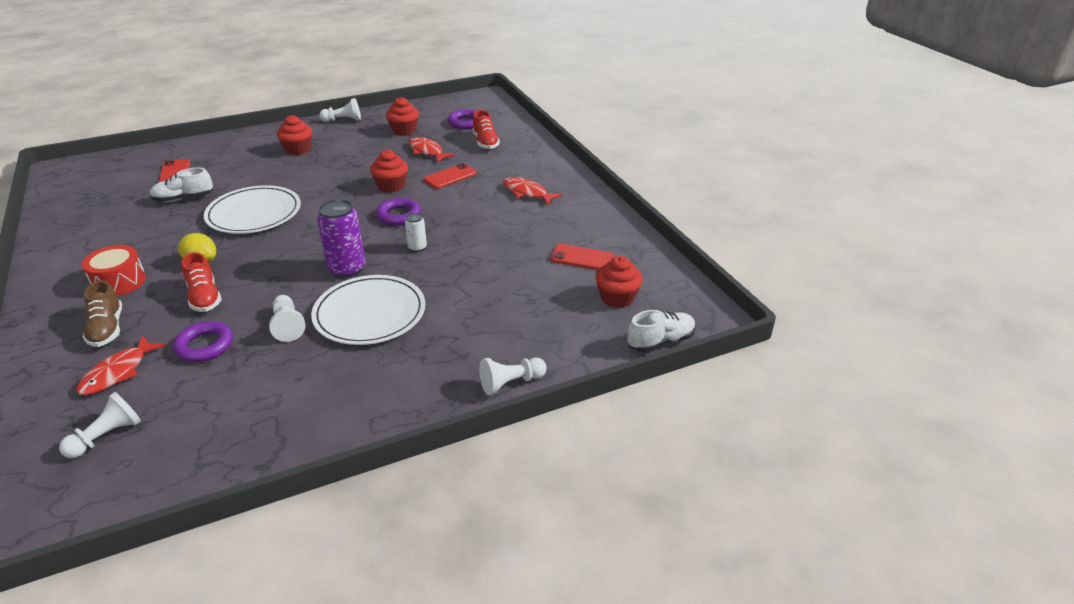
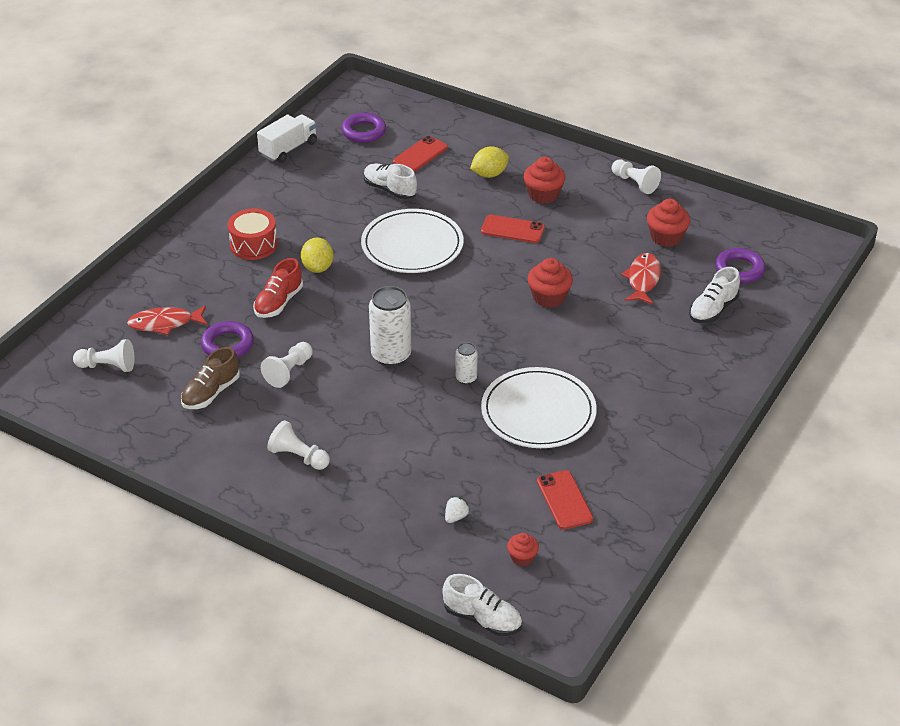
camera: 55 degrees right, 5 degrees up
(53, 221) = (288, 149): none -> white truck
(107, 329) = (200, 282): brown shoe -> brown shoe (211, 393)
(244, 158) = (489, 174): none -> yellow lemon
(347, 269) = (391, 355): purple can -> white can
(370, 313) = (346, 408): white plate -> white plate (538, 412)
(399, 215) = (504, 334): purple ring -> purple ring (364, 131)
(450, 177) = (612, 326): red phone -> red phone (512, 229)
(485, 142) = (713, 310): red shoe -> white shoe
(511, 383) = (337, 545): white pawn -> white pawn (298, 457)
(527, 193) = (643, 398): red fish -> none
(546, 310) = (456, 517): none -> white strawberry
(617, 298) = (522, 557): red cupcake -> red cupcake, size x0.59

